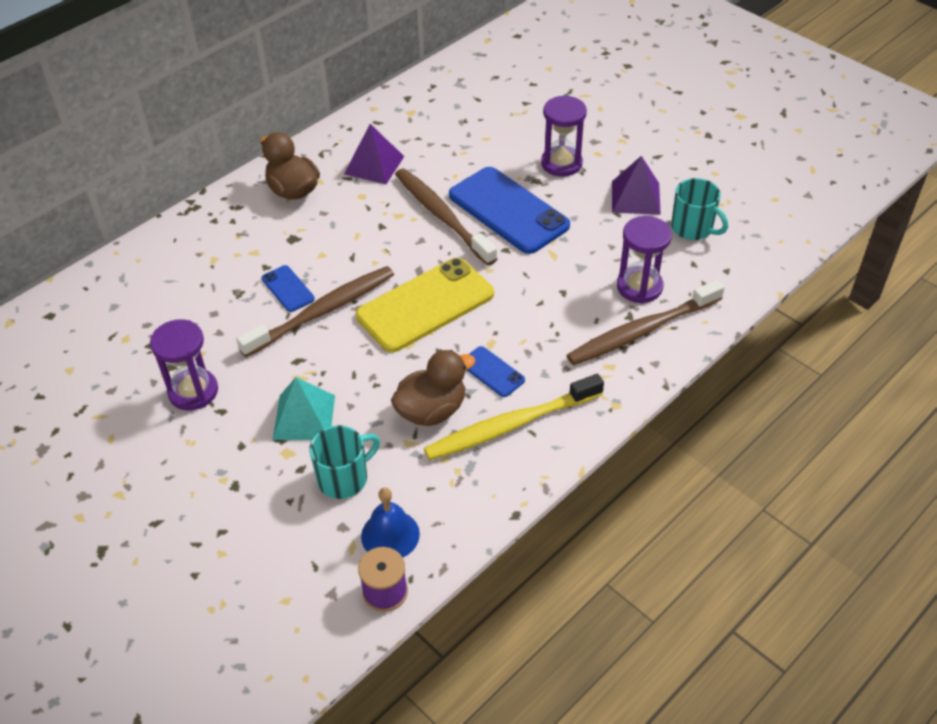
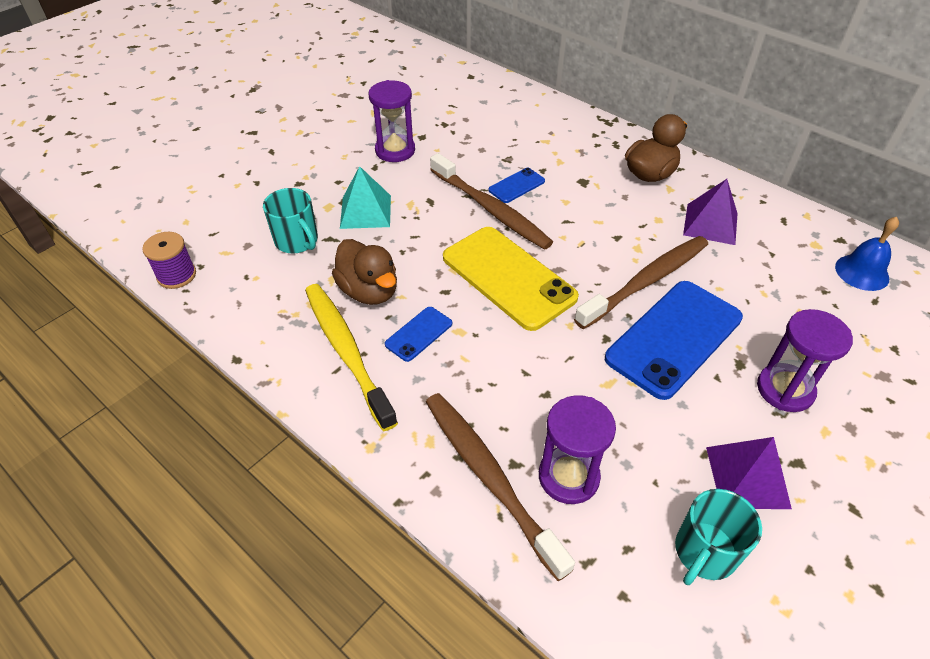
camera: 85 degrees right, 0 degrees up
(390, 535) = (232, 274): blue bell -> blue bell (862, 272)

